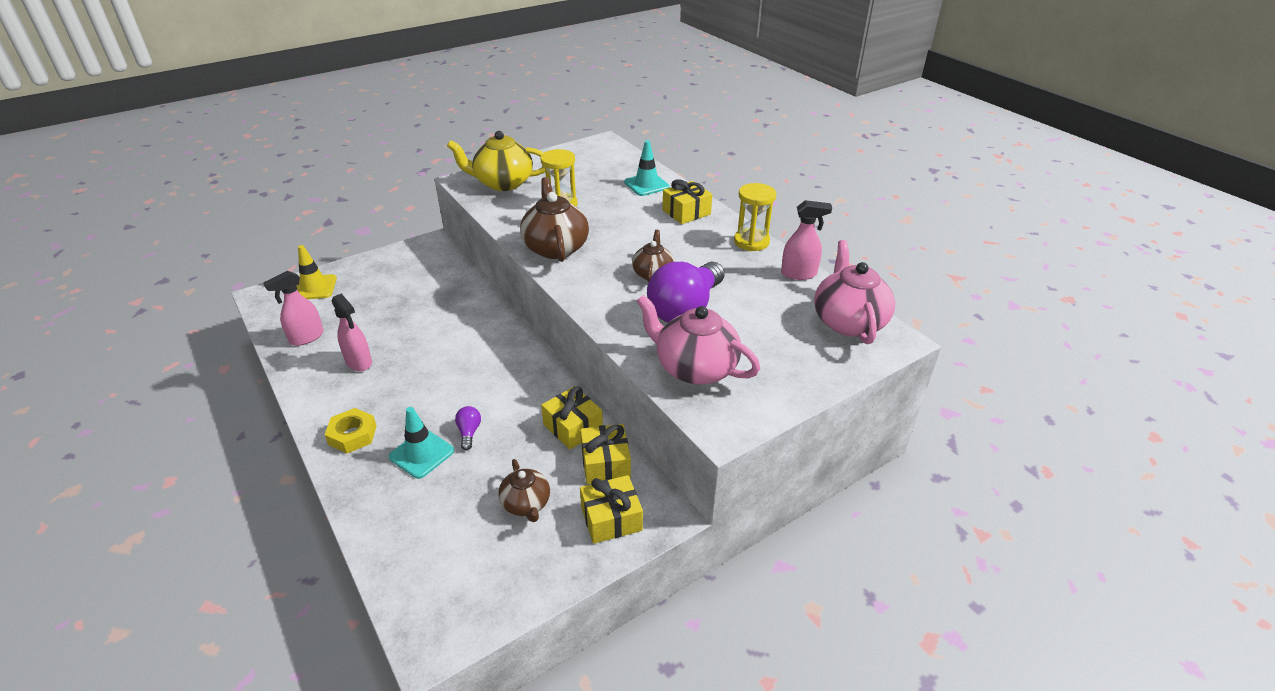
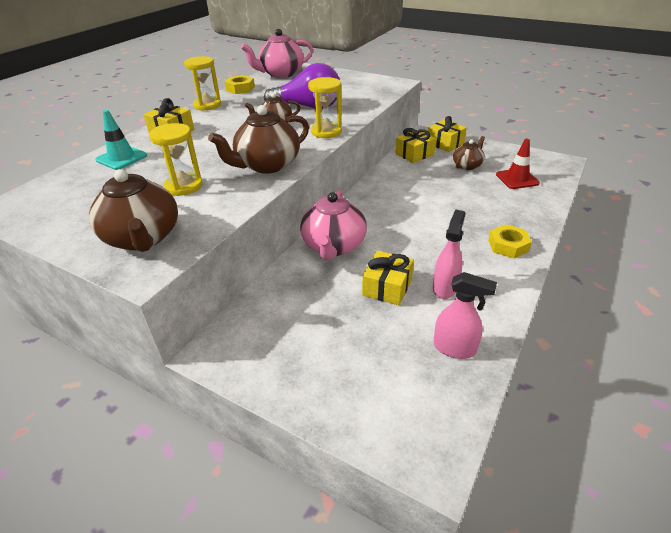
camera: 115 degrees left, 0 degrees up
(314, 287) = (375, 410): yellow traffic cone -> none
(421, 454) = (483, 210): turquoise traffic cone -> none
(445, 537) = (517, 179): none -> red traffic cone
(469, 432) = (446, 201): purple light bulb -> none
(503, 183) = (143, 238): yellow teapot -> brown teapot
(573, 427) = (400, 170): yellow gift -> yellow gift (387, 287)
(596, 300) = (326, 132): none -> yellow hourglass
(695, 368) = (361, 95): pink teapot -> pink teapot (333, 246)
(799, 274) = (240, 89): pink spray bottle -> yellow nut

